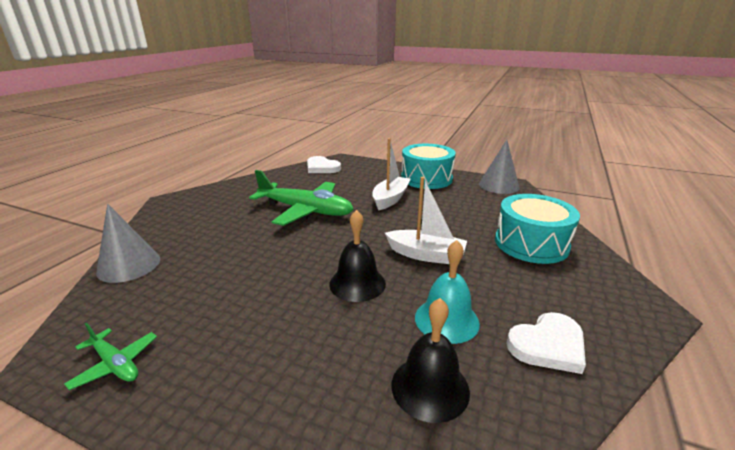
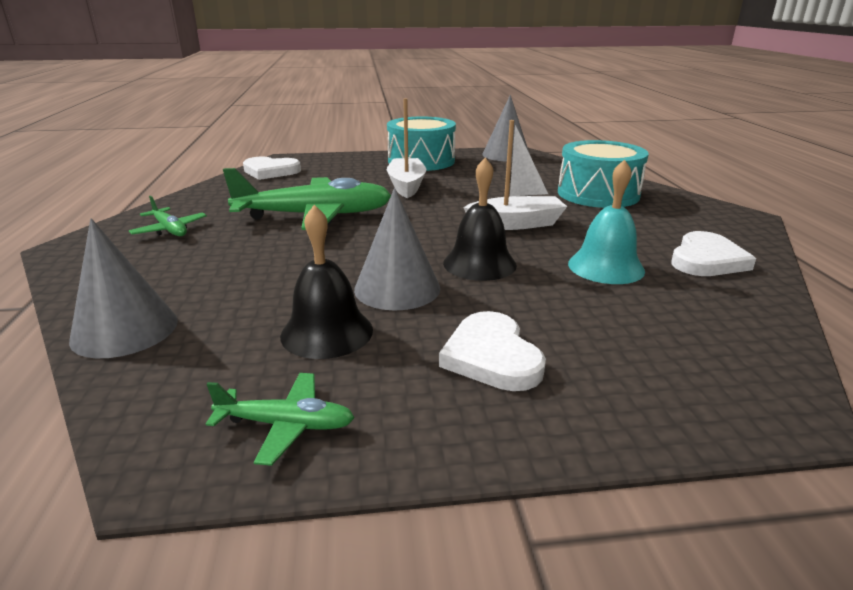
camera: 30 degrees left, 0 degrees up
(222, 201) = (170, 230): none -> green plane
(270, 367) = (491, 356): none -> white heart
(283, 286) = (397, 288): none -> grey cone
(430, 387) = (660, 317): black bell -> black bell (327, 332)

